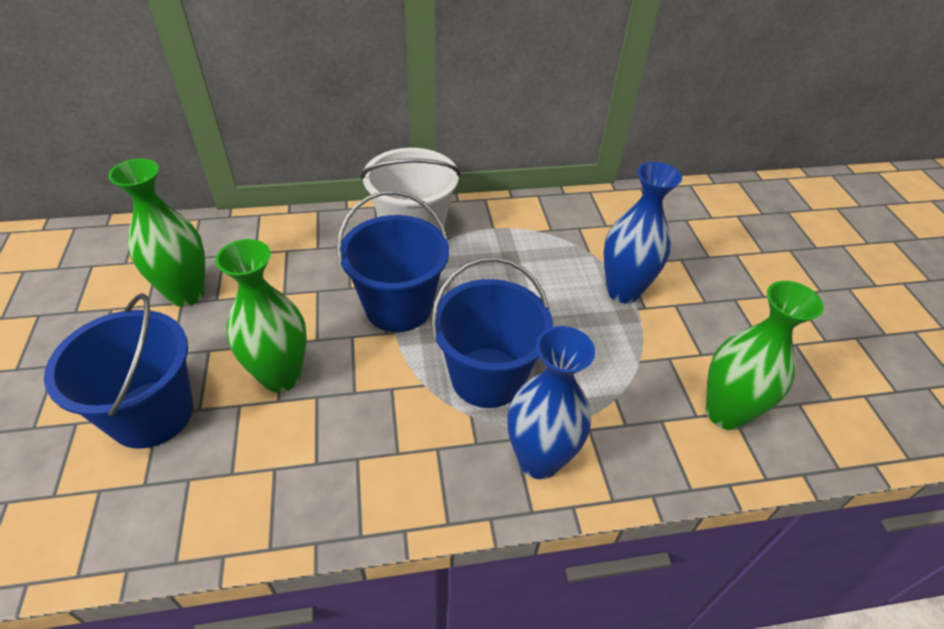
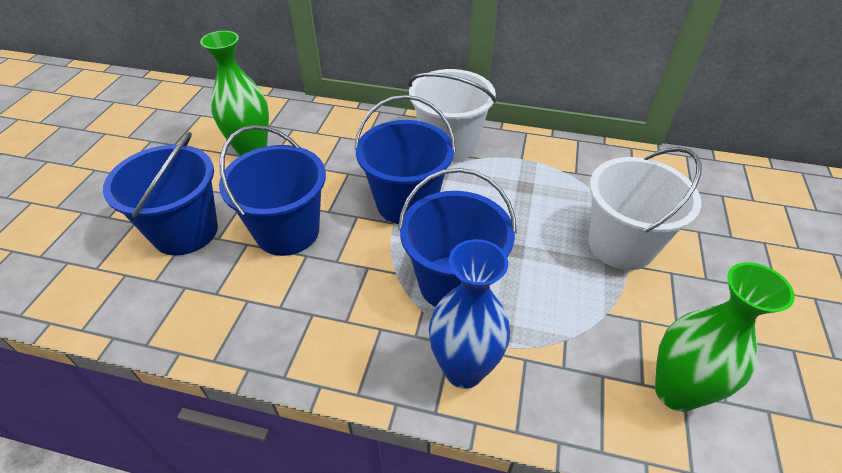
camera: 25 degrees right, 0 degrees up
(281, 376) = (287, 231): green vase -> blue bucket
(623, 291) = (621, 245): blue vase -> white bucket

